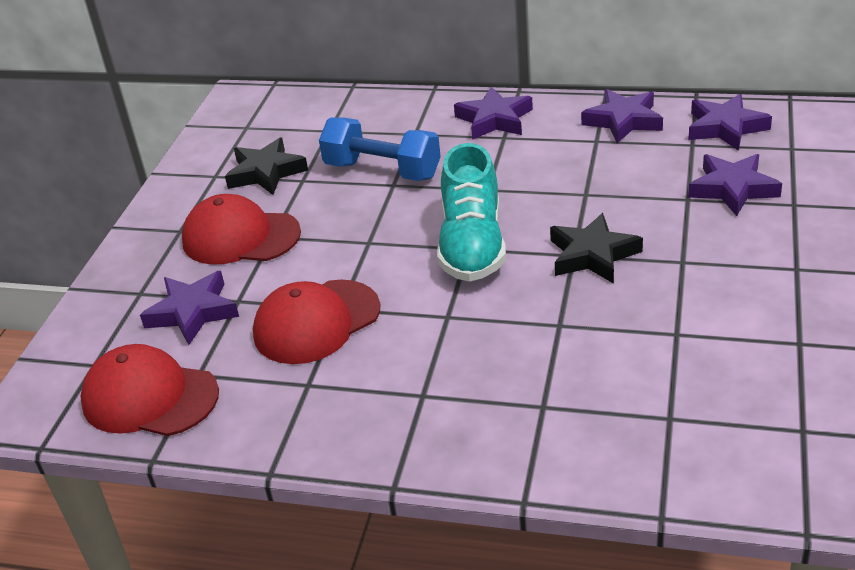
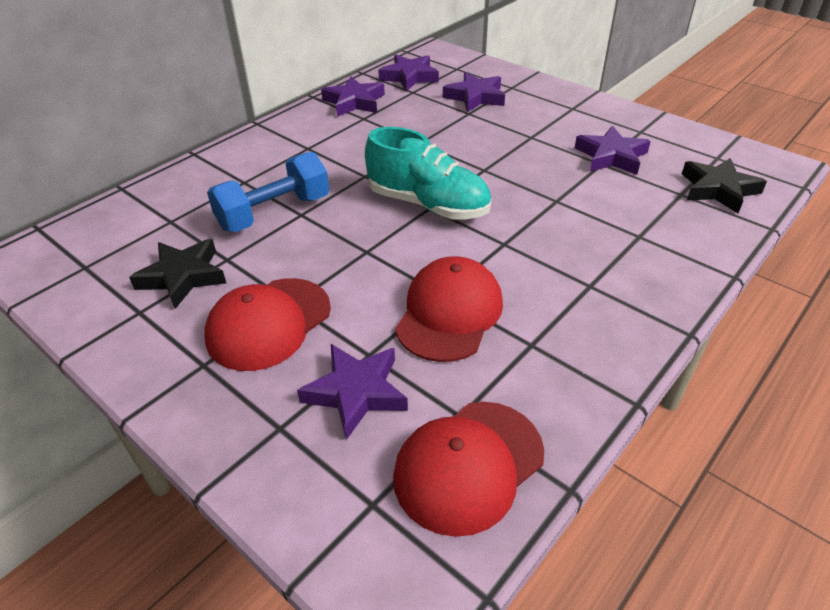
camera: 65 degrees left, 5 degrees up
(316, 322) = (449, 313): red cap -> red cap turned 150 degrees counterclockwise
(494, 119) = (279, 144): purple star -> purple star (611, 156)
(592, 255) = (492, 163): black star -> black star (718, 189)

